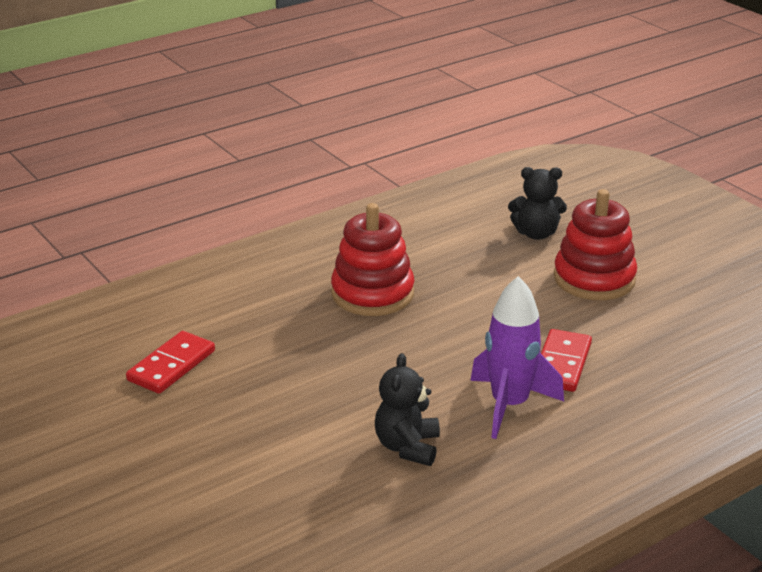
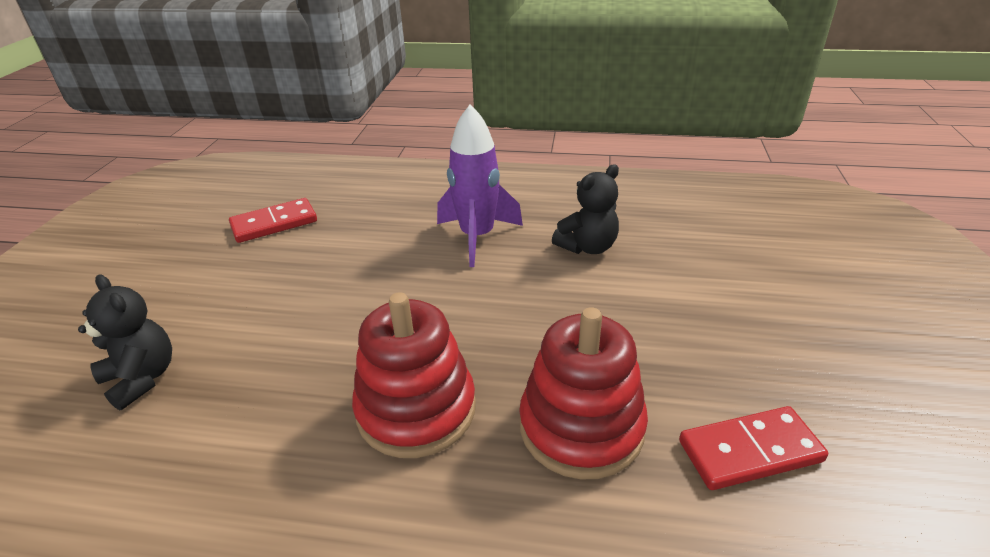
camera: 135 degrees left, 5 degrees up
(561, 364) = (393, 244): red domino -> red domino (274, 223)
(594, 279) = (226, 293): red stacking toy -> red stacking toy (581, 427)

